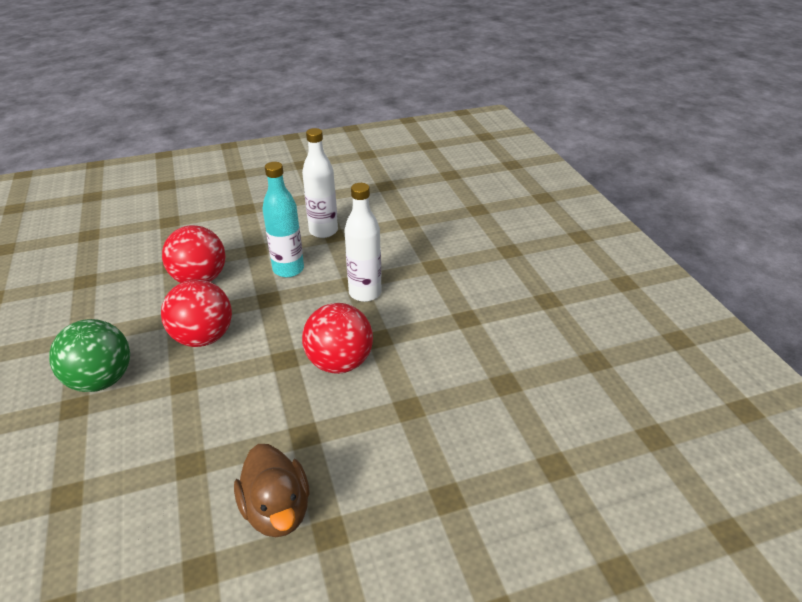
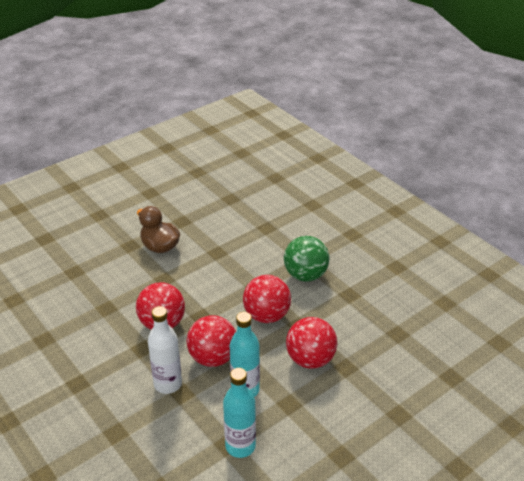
camera: 160 degrees right, 0 degrees up
(301, 306) = (213, 357): none -> red ball
(323, 231) = (240, 446): white bottle -> turquoise bottle

